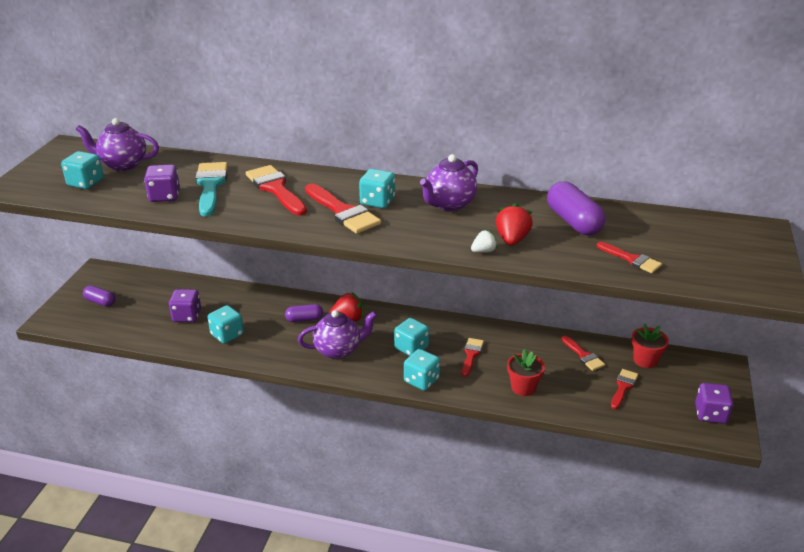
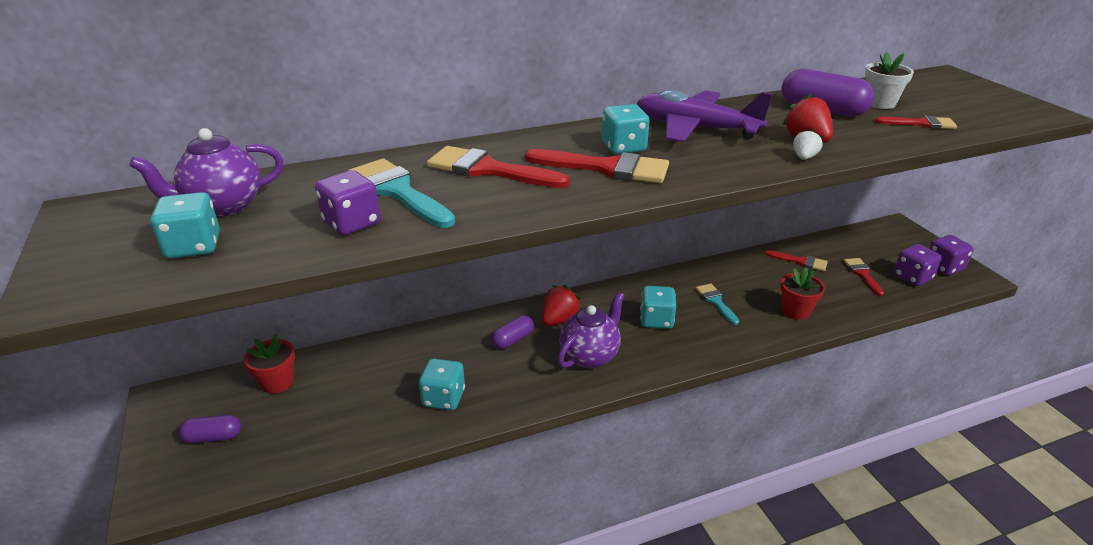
camera: 35 degrees left, 0 degrees up
(187, 316) = (364, 399): purple dice -> purple dice (912, 277)
(421, 380) = (706, 347): turquoise dice -> none
(449, 204) = (695, 128): purple teapot -> purple plane
(471, 355) = (716, 302): red brush -> turquoise brush
(634, 232) = (880, 103): none -> white flower pot
(645, 360) = (846, 245): red flower pot -> red flower pot (277, 382)

